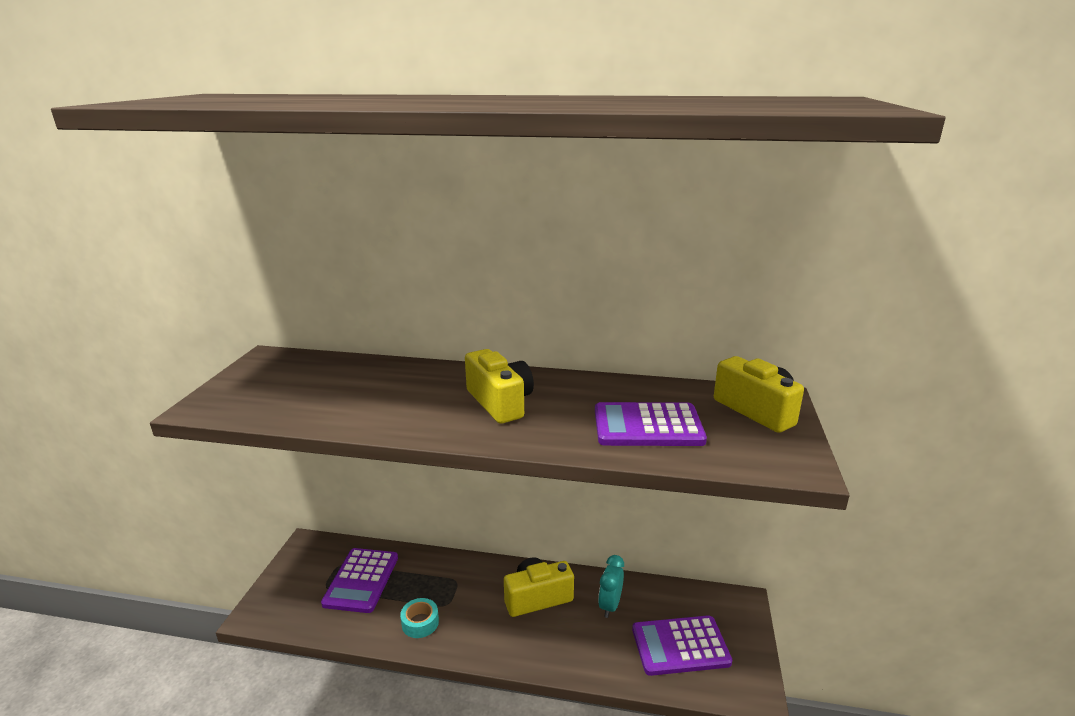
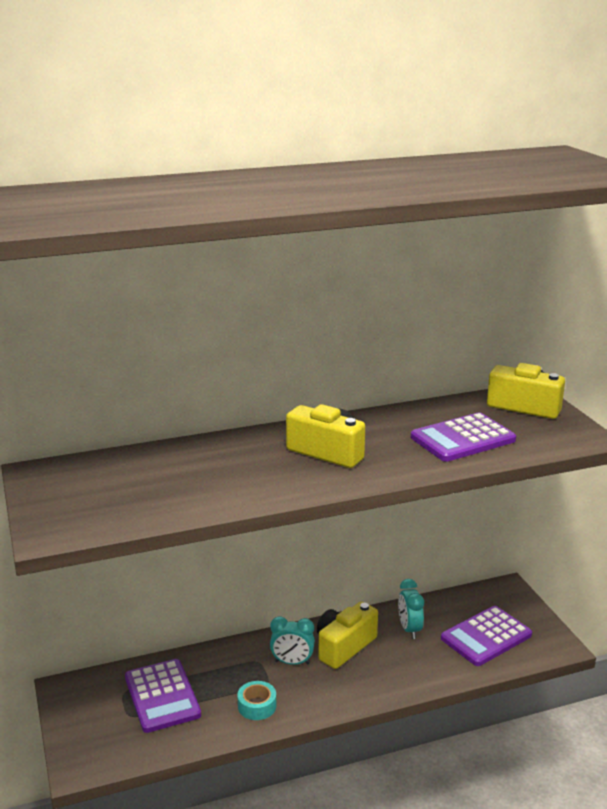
camera: 30 degrees left, 0 degrees up
(482, 594) = (292, 662): none -> turquoise clock

